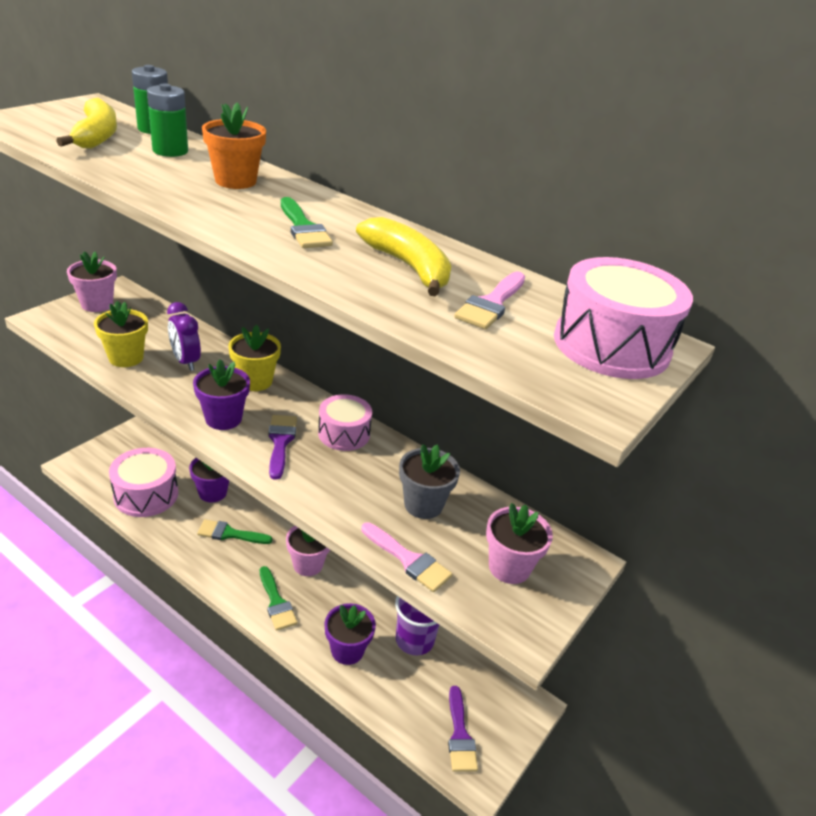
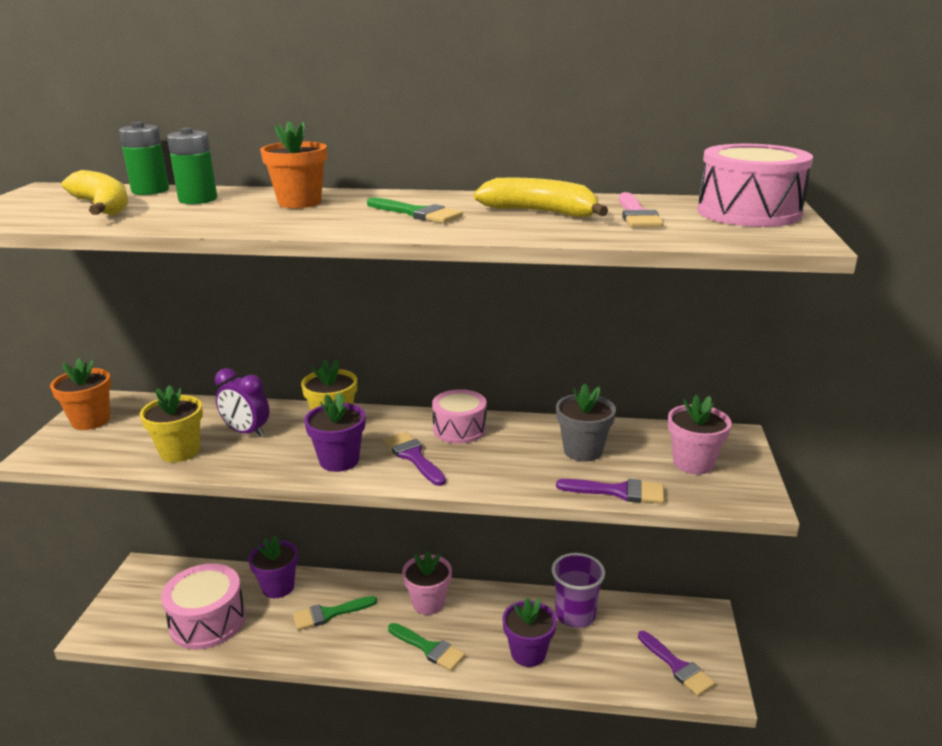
camera: 25 degrees left, 10 degrees down
(97, 304) = (91, 420): pink flower pot -> orange flower pot
(408, 560) = (618, 492): pink brush -> purple brush

